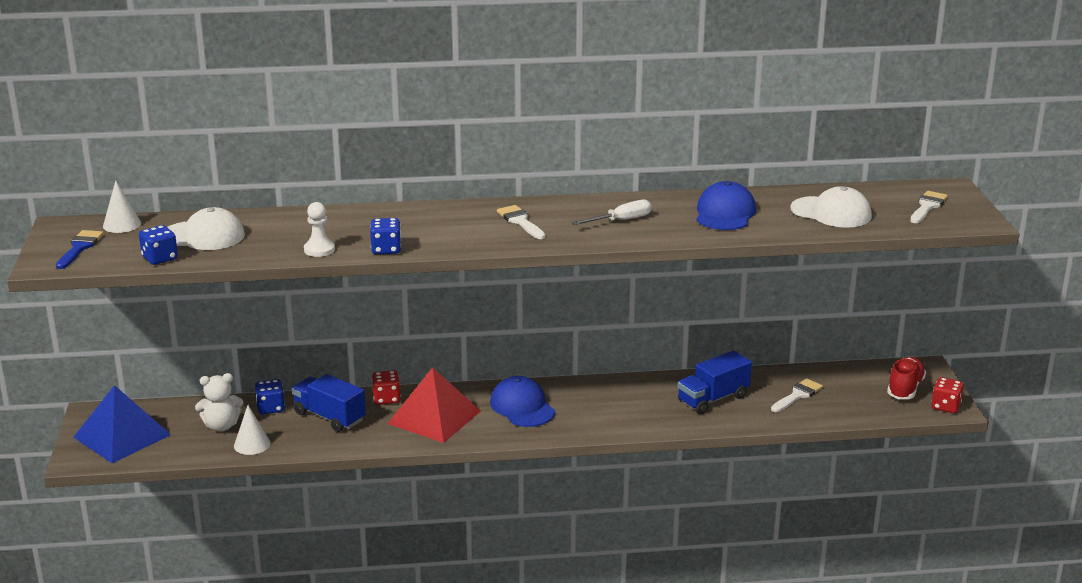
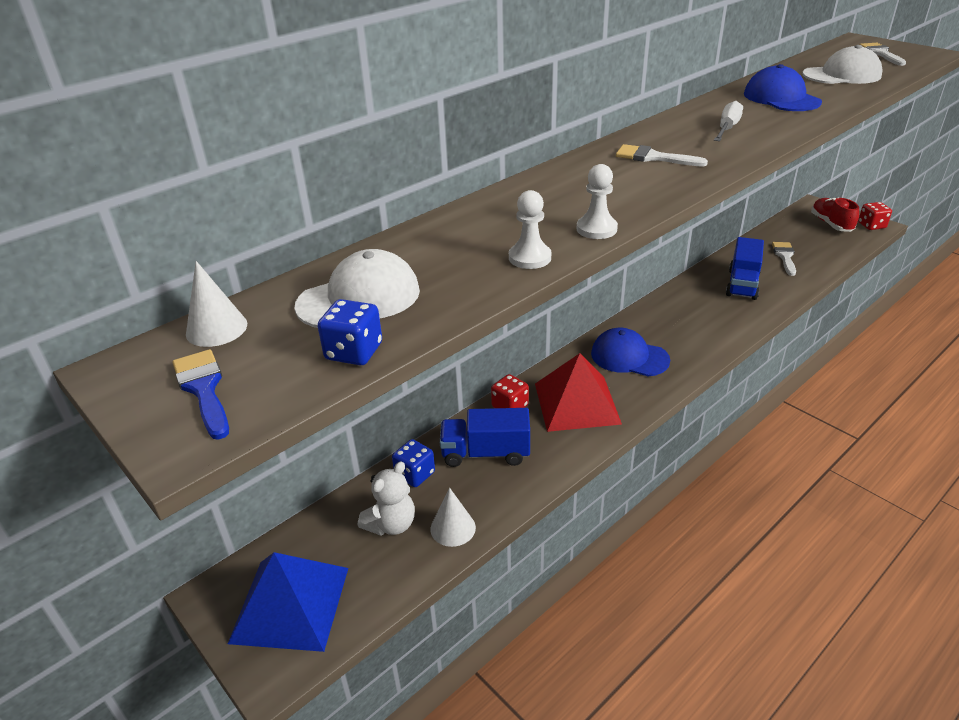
camera: 35 degrees left, 10 degrees up
(386, 249) = (596, 229): blue dice -> white pawn

